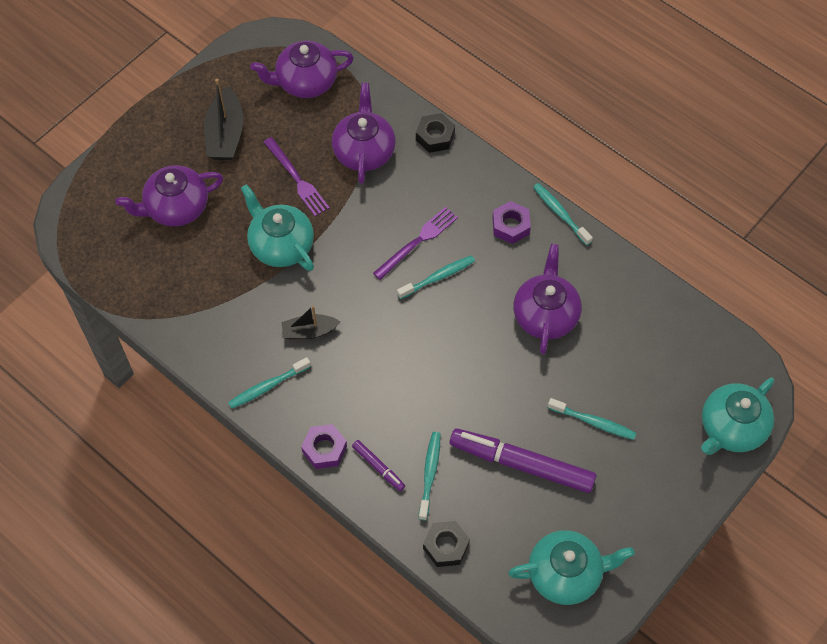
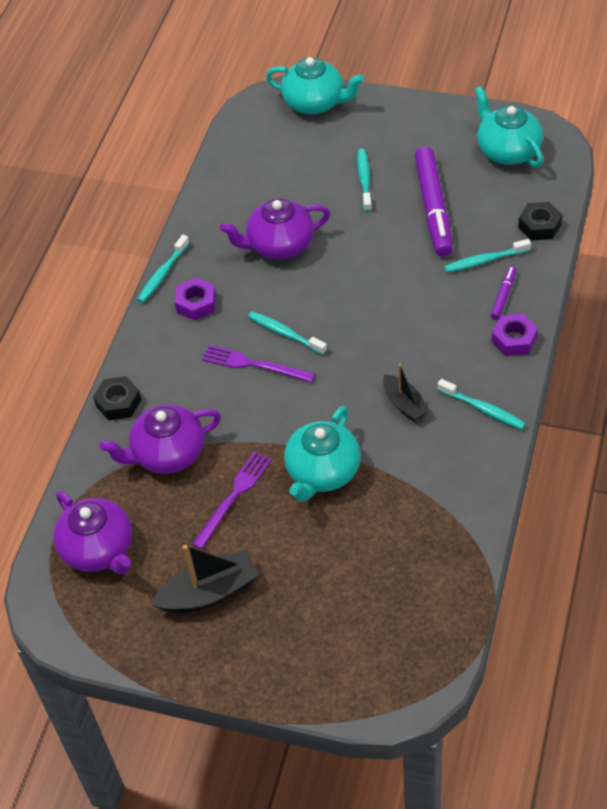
camera: 110 degrees left, 10 degrees down
(176, 208) = (331, 590): purple teapot -> none

